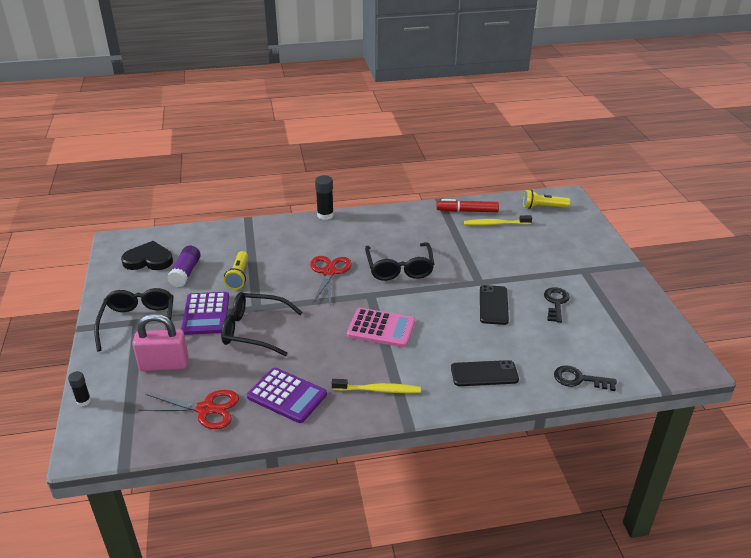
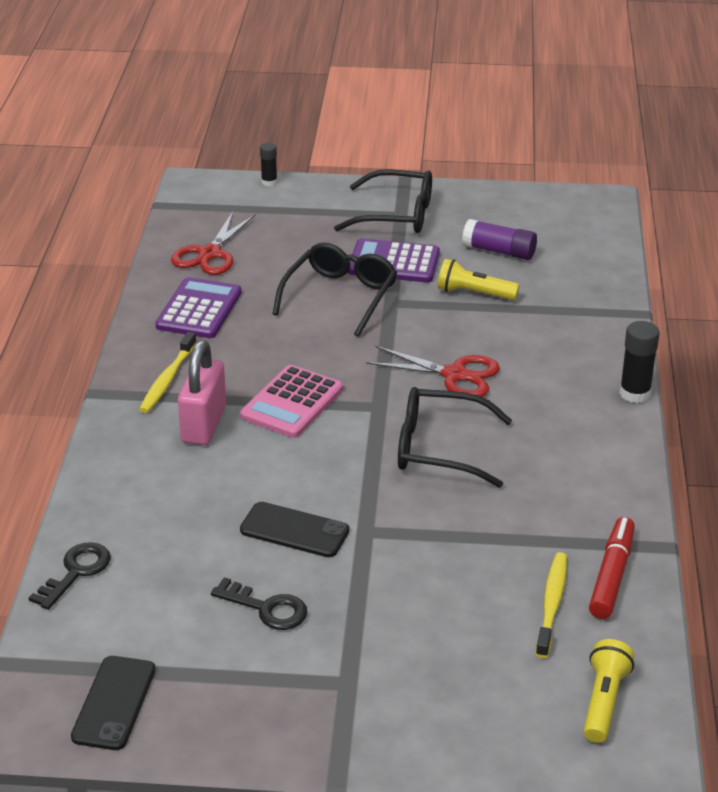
camera: 105 degrees right, 0 degrees up
(148, 260) = (543, 224): black heart -> none
(164, 364) = (305, 230): pink padlock -> pink padlock (204, 424)
(287, 396) = (199, 309): purple calculator -> purple calculator turned 150 degrees clockwise
(484, 374) = (144, 479): black phone -> black phone (114, 703)

